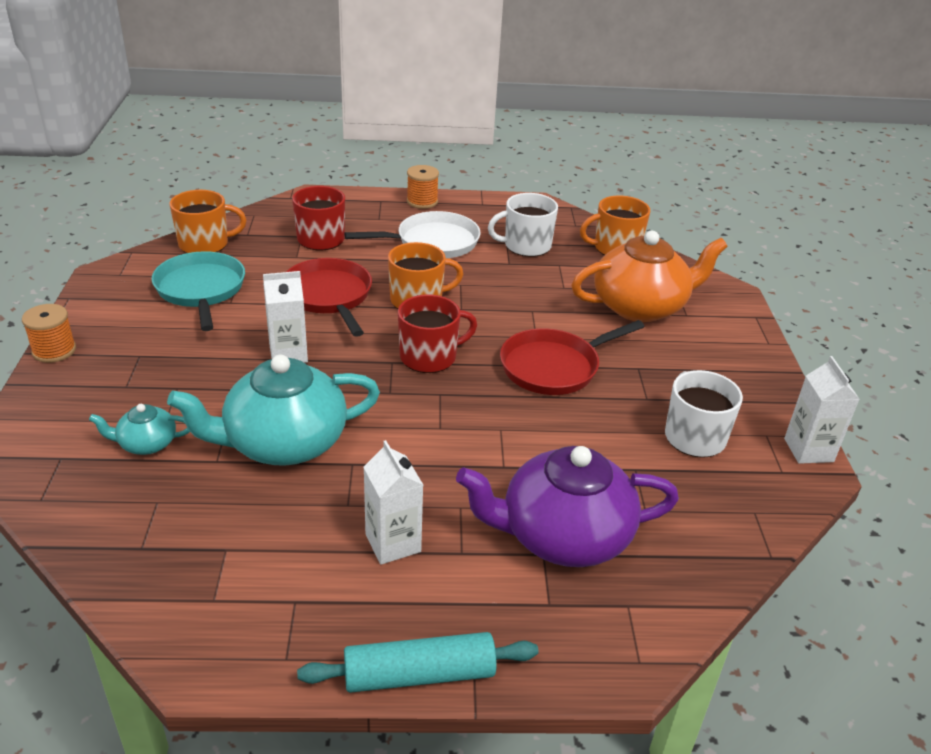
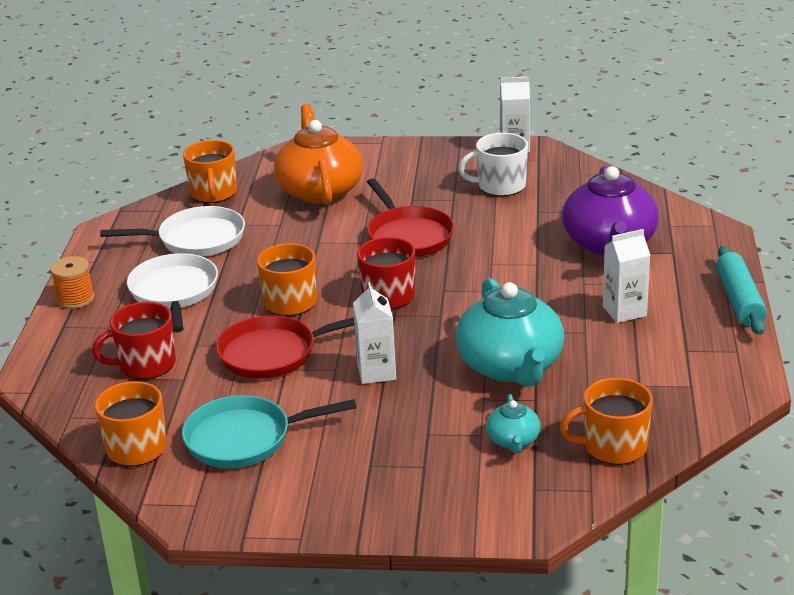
camera: 80 degrees left, 5 degrees down
(54, 350) = (355, 526): orange spool -> none
(110, 520) = (613, 447): none -> orange mug
(526, 246) = (196, 239): white mug -> white pan

